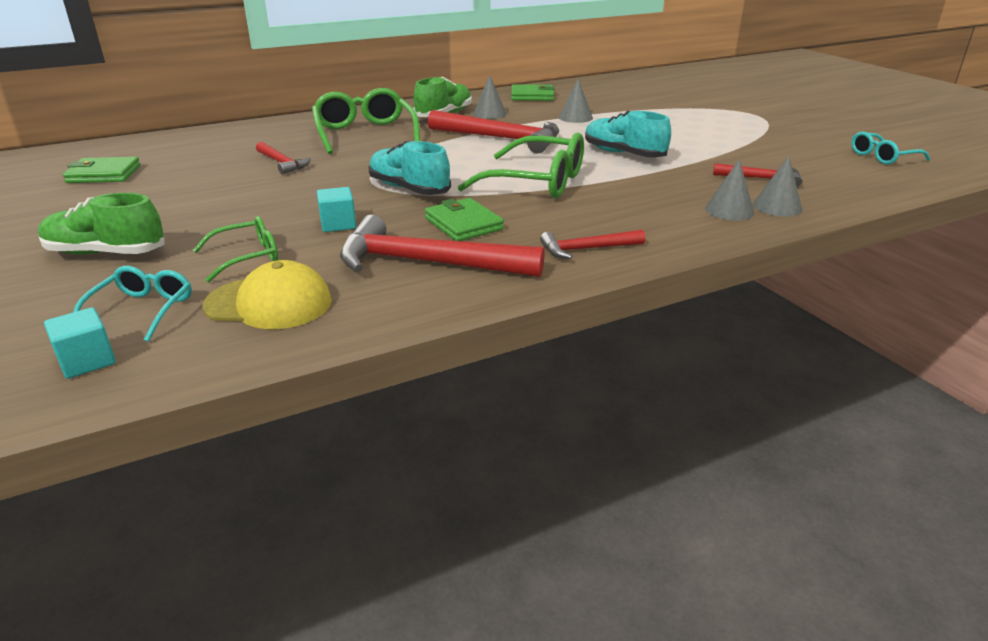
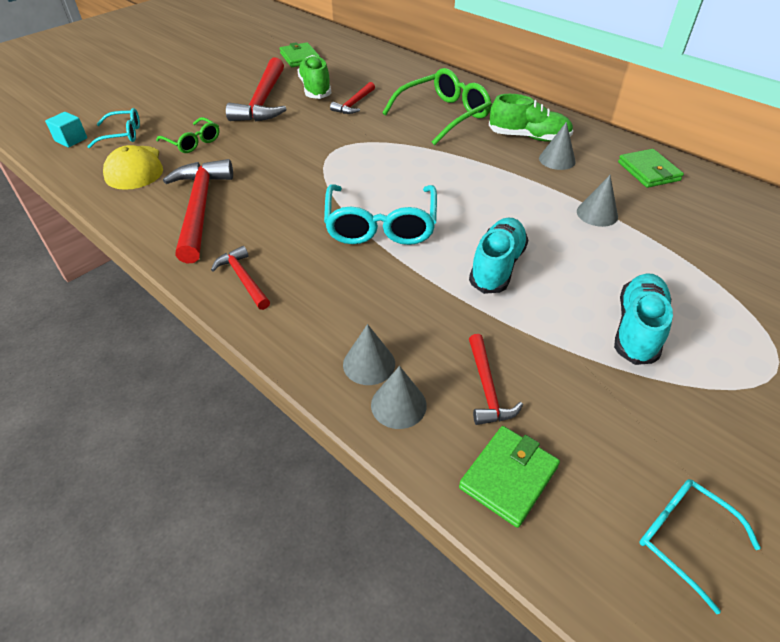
camera: 70 degrees right, 15 degrees up
(106, 253) = (188, 100): green shoe -> green shoe (315, 89)
(338, 224) = (252, 157): turquoise cube -> none
(409, 189) = (331, 167): turquoise shoe -> turquoise shoe (637, 329)
(463, 224) = (272, 208): green wallet -> green wallet (508, 477)
(501, 139) = (485, 182): red hammer -> red hammer (263, 101)
(537, 182) = (381, 226): green glasses -> turquoise glasses

